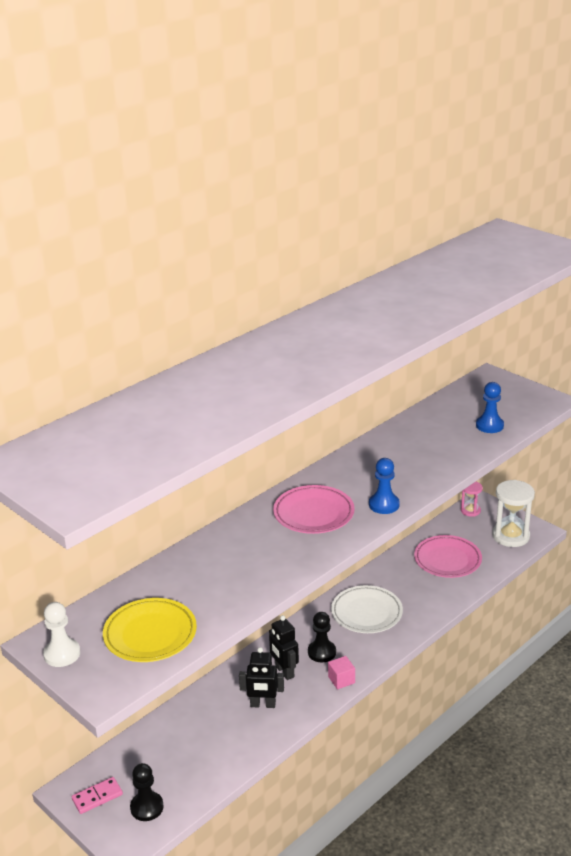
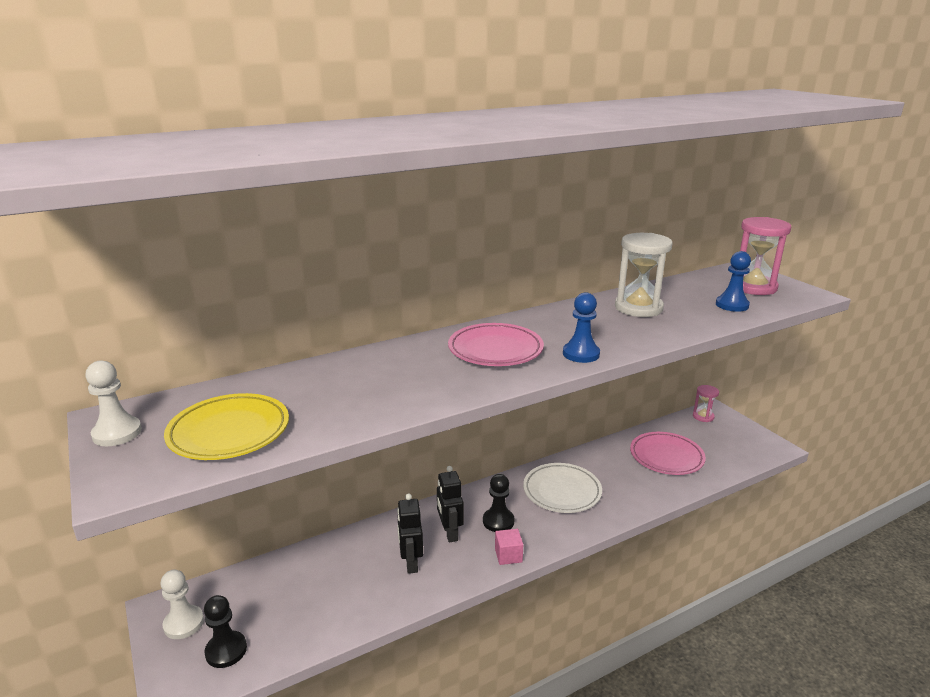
camera: 15 degrees right, 5 degrees down
(97, 797) = (183, 623): pink domino -> white pawn
(263, 705) = (411, 563): black robot -> black robot turned 60 degrees clockwise
(503, 399) = (753, 287): none -> pink hourglass
(510, 536) = (743, 447): white hourglass -> white hourglass (638, 308)

